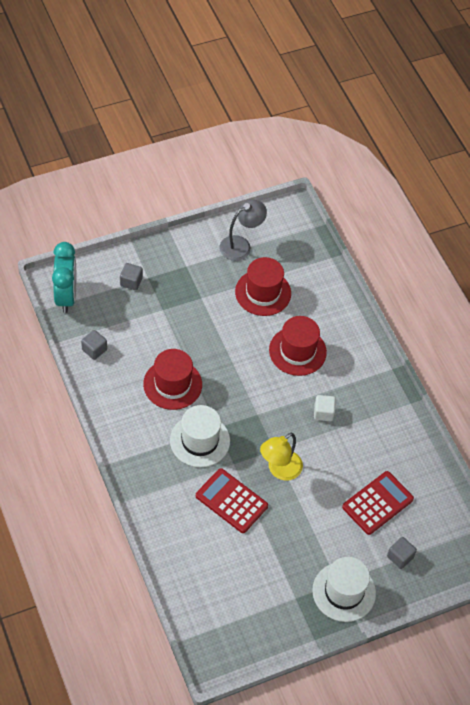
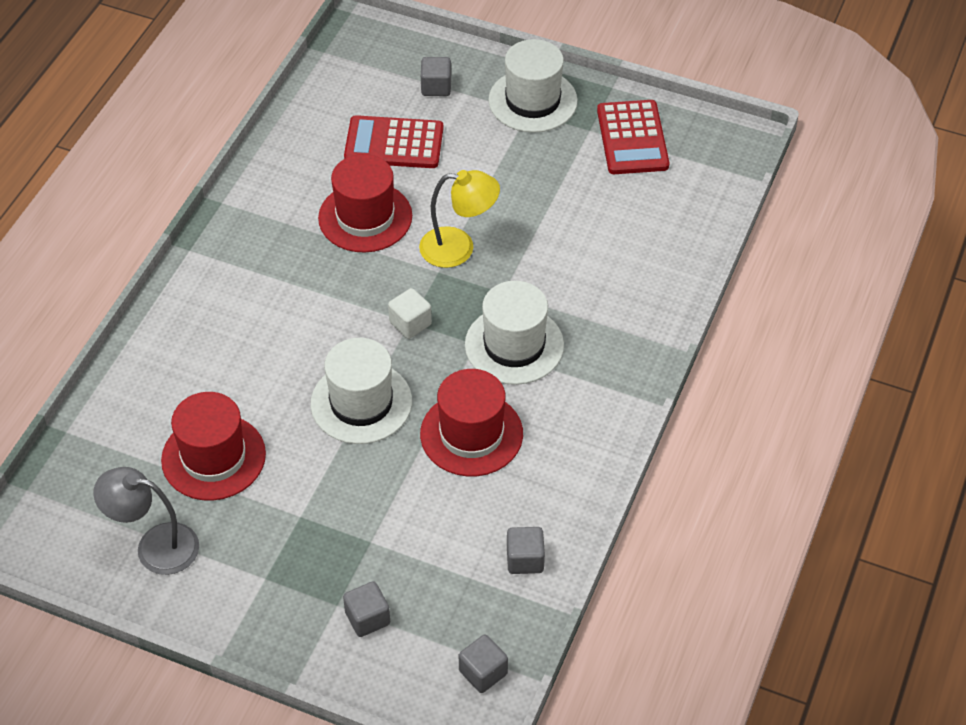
camera: 130 degrees left, 5 degrees down
(66, 296) = (483, 672): turquoise clock -> grey cube
(231, 501) = (552, 258): red calculator -> red calculator (632, 138)
(233, 361) = (361, 402): none -> white hat
(297, 351) = (269, 353): red hat -> red hat (365, 217)
(323, 413) = (332, 265): white cube -> white cube (410, 323)

